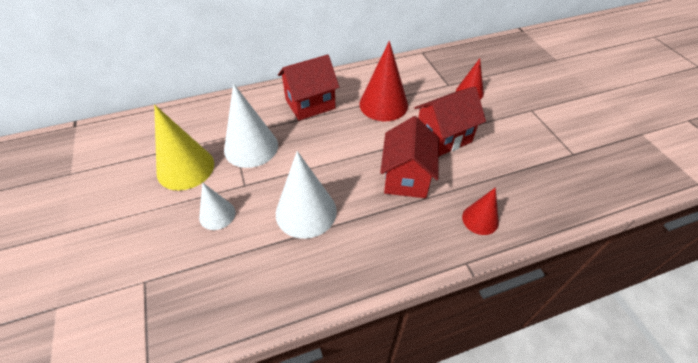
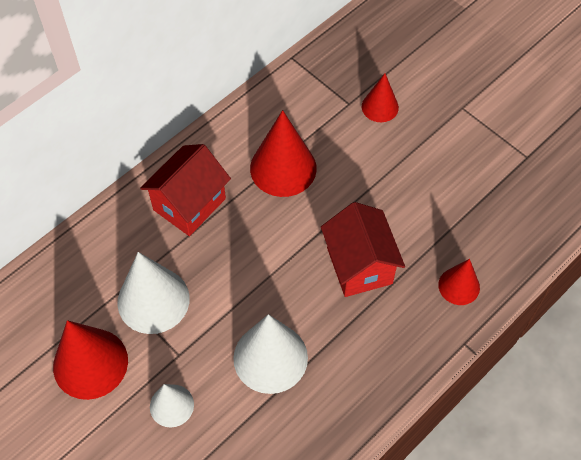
camera: 25 degrees left, 10 degrees up
(185, 168) = (90, 363): yellow cone -> red cone
(443, 137) = (377, 191): red house -> none

